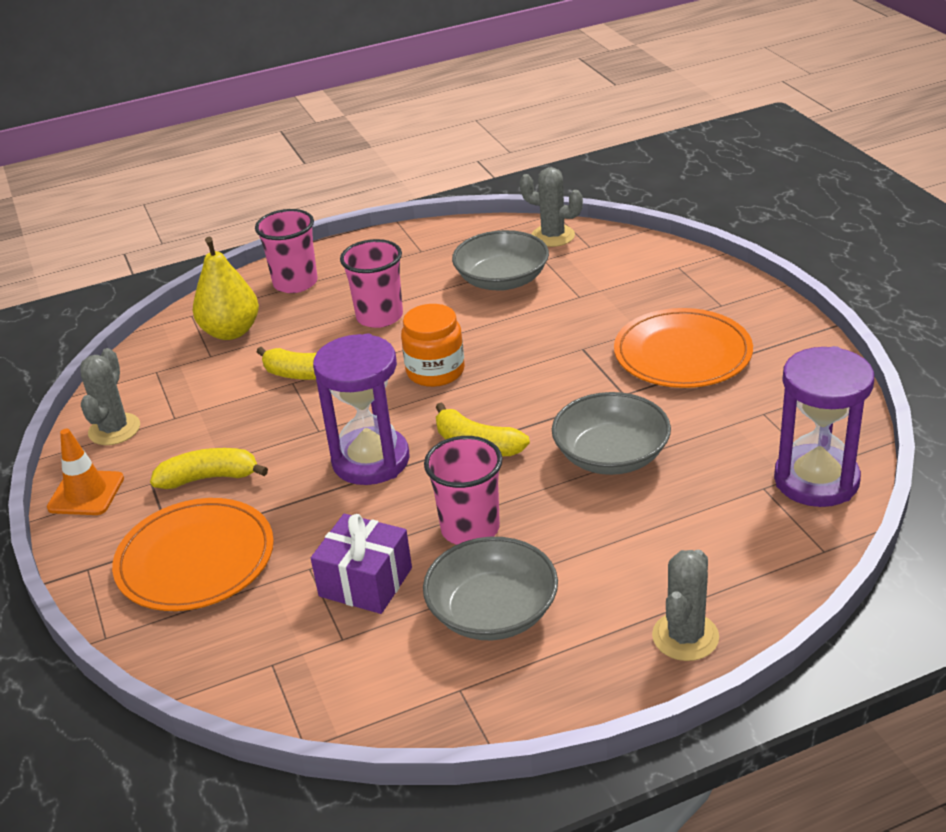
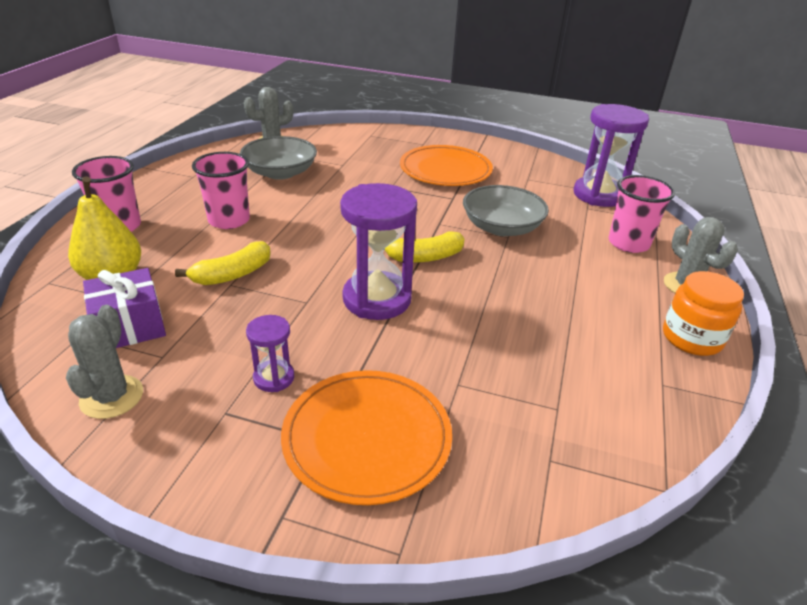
camera: 55 degrees left, 0 degrees up
(86, 493) = (170, 461): orange traffic cone -> none
(114, 429) = (112, 397): grey cactus -> grey cactus turned 45 degrees clockwise
(209, 478) = (274, 378): yellow banana -> purple hourglass
(365, 582) = (506, 367): purple gift -> purple gift (130, 326)
(435, 371) = (326, 233): orange jar -> orange jar (692, 338)
(470, 528) = (504, 300): pink cup -> pink cup (628, 243)
(493, 612) = (598, 333): grey bowl -> none

